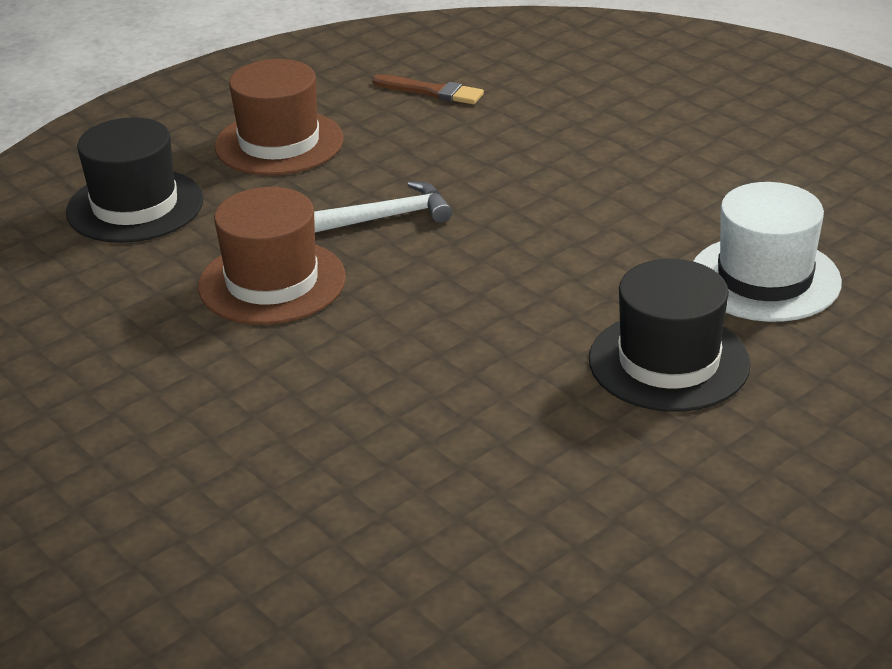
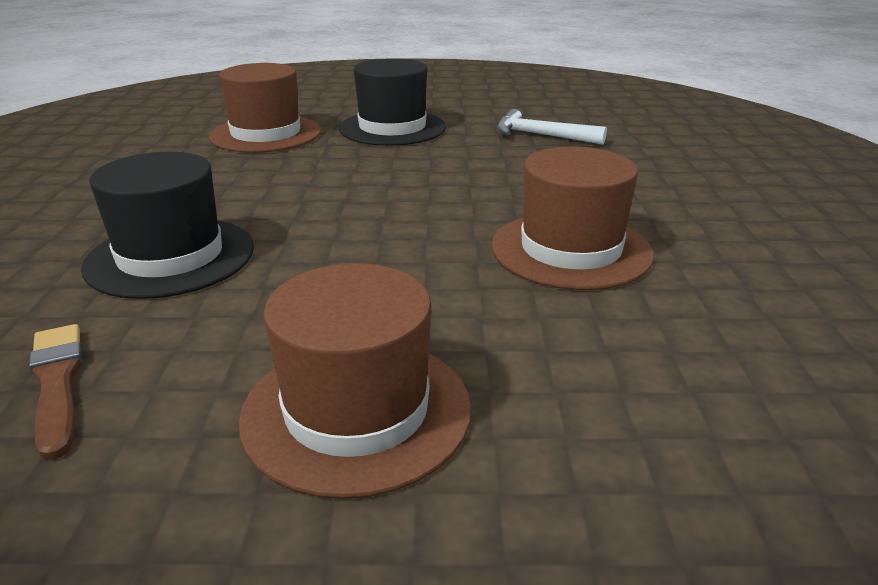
camera: 140 degrees left, 5 degrees down
(135, 206) = (658, 409): black hat -> black hat (170, 257)
(389, 217) = (394, 256): white hammer -> white hammer (541, 135)
(764, 278) = (266, 134): white hat -> brown hat

